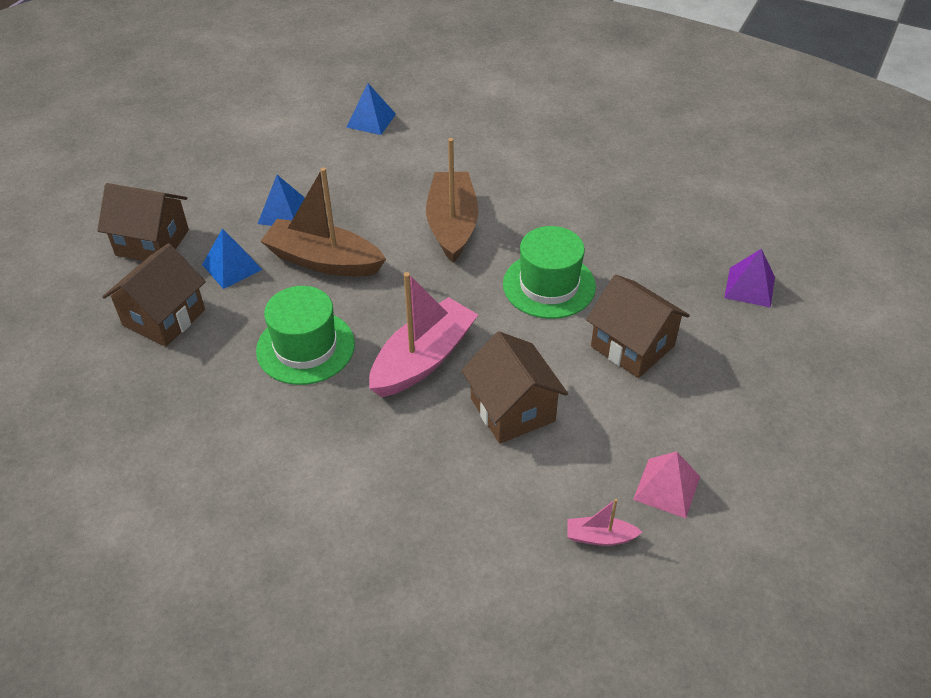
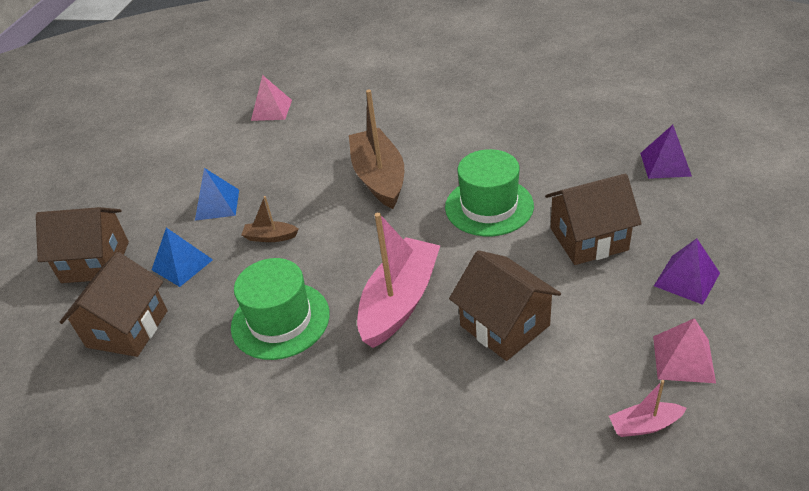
camera: 10 degrees left, 5 degrees down
(324, 261) = (270, 237): brown boat -> brown boat, size x0.46
(371, 120) = (271, 110): blue pyramid -> pink pyramid
(632, 346) = (588, 239): brown house -> brown house turned 45 degrees counterclockwise
(709, 412) = (686, 279): none -> purple pyramid

